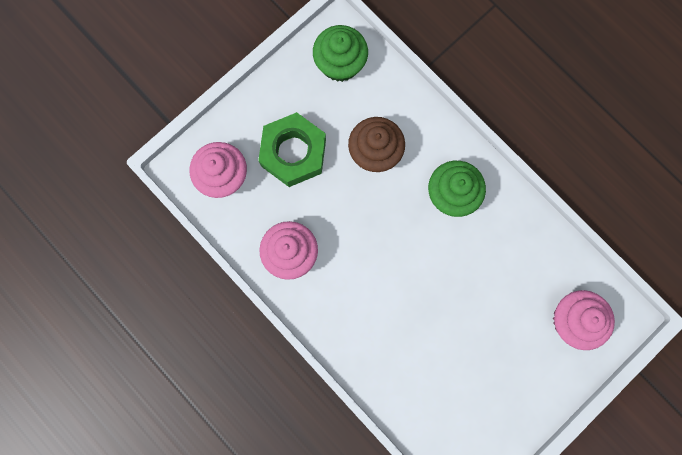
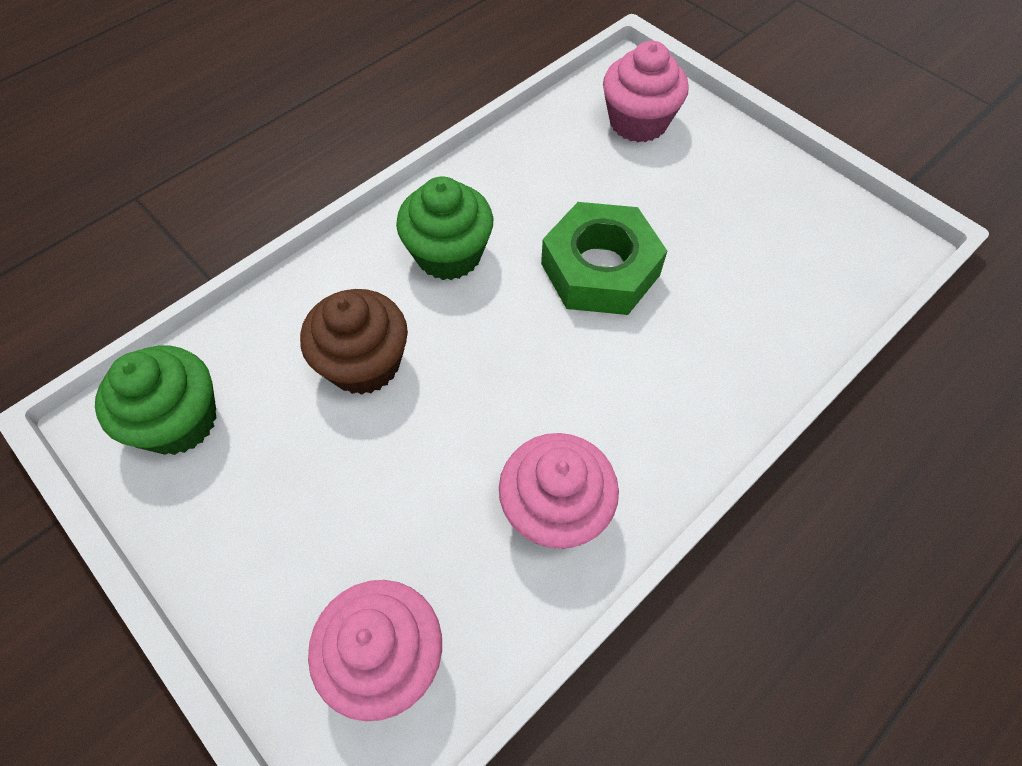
camera: 90 degrees left, 20 degrees down
(293, 153) = (349, 507): green nut -> green nut (600, 269)

